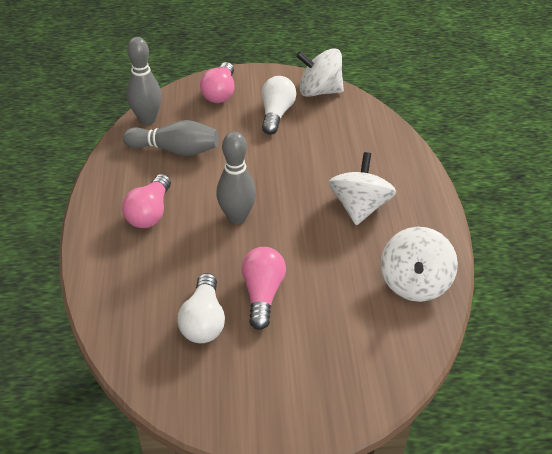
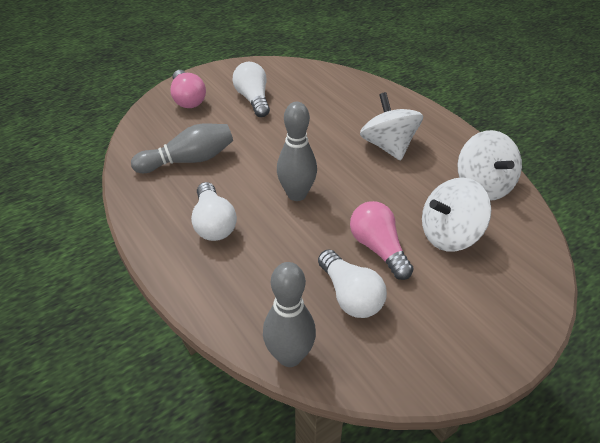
camera: 30 degrees left, 0 degrees up
(147, 119) = (137, 144): grey bowling pin -> grey bowling pin (289, 356)
(150, 213) = (213, 223): pink light bulb -> white light bulb
(319, 91) = (273, 70): white spinning top -> white spinning top (449, 234)

